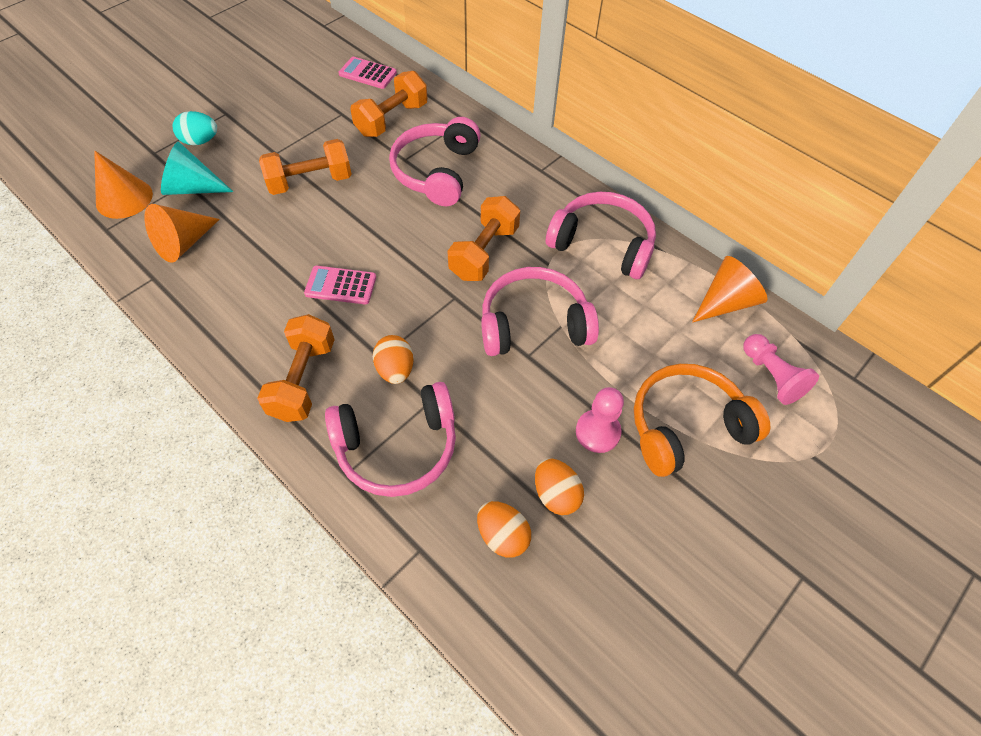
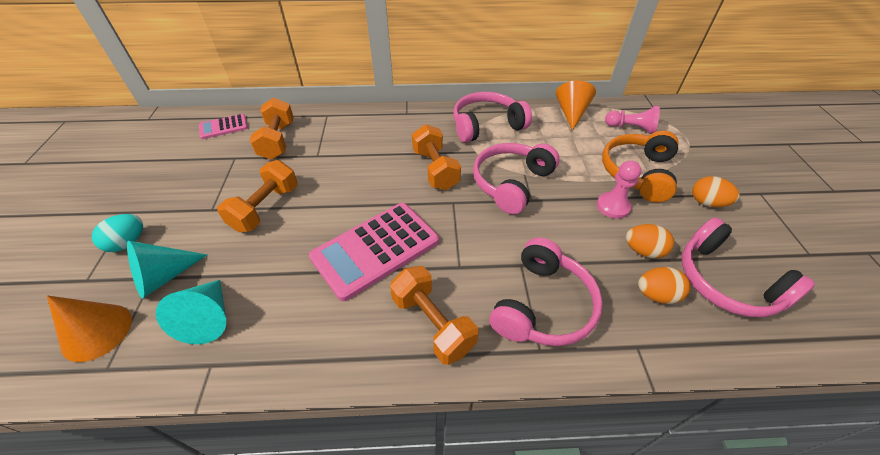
camera: 45 degrees left, 10 degrees down
(184, 243) = (208, 318): orange cone -> turquoise cone
(341, 285) = (376, 249): pink calculator -> pink calculator, size x1.97
(395, 369) = (478, 266): orange egg -> orange egg (707, 203)
(437, 172) = (348, 149): pink headphones -> pink headphones (726, 281)

